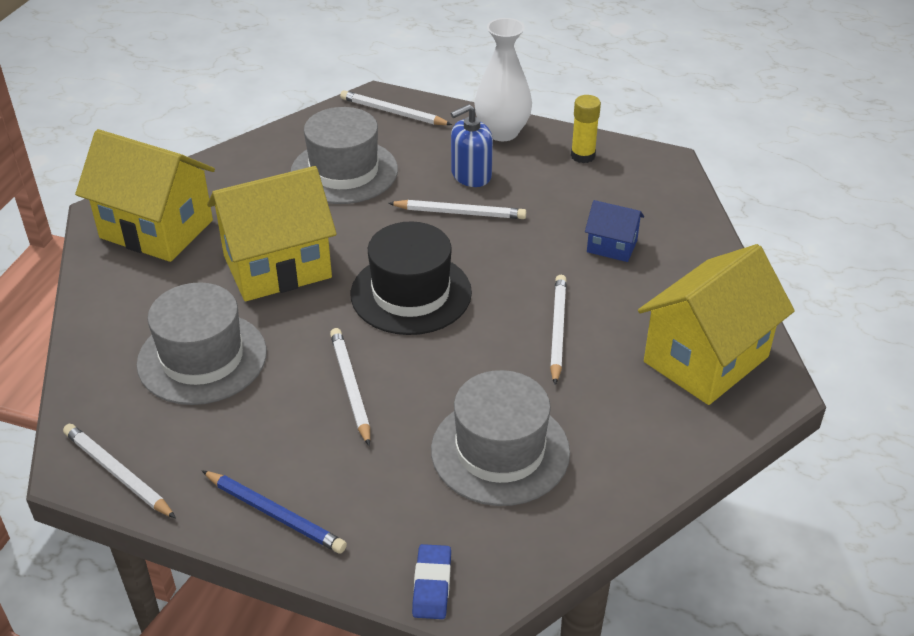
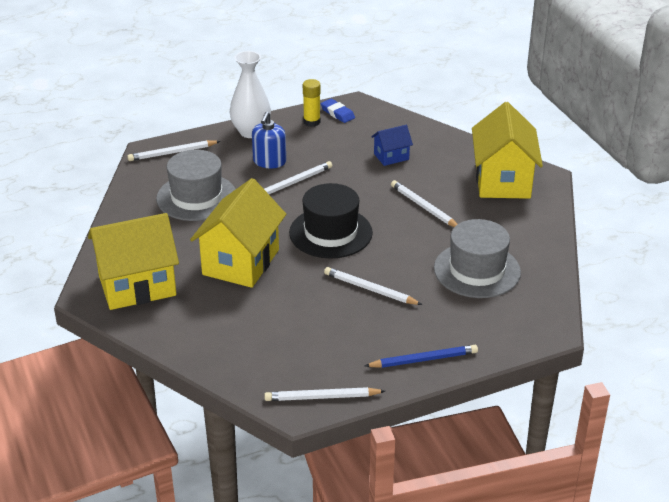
camera: 45 degrees left, 5 degrees down
(202, 358) = (275, 325): grey hat -> none
(432, 585) = (530, 337): blue eraser -> blue eraser (337, 113)

